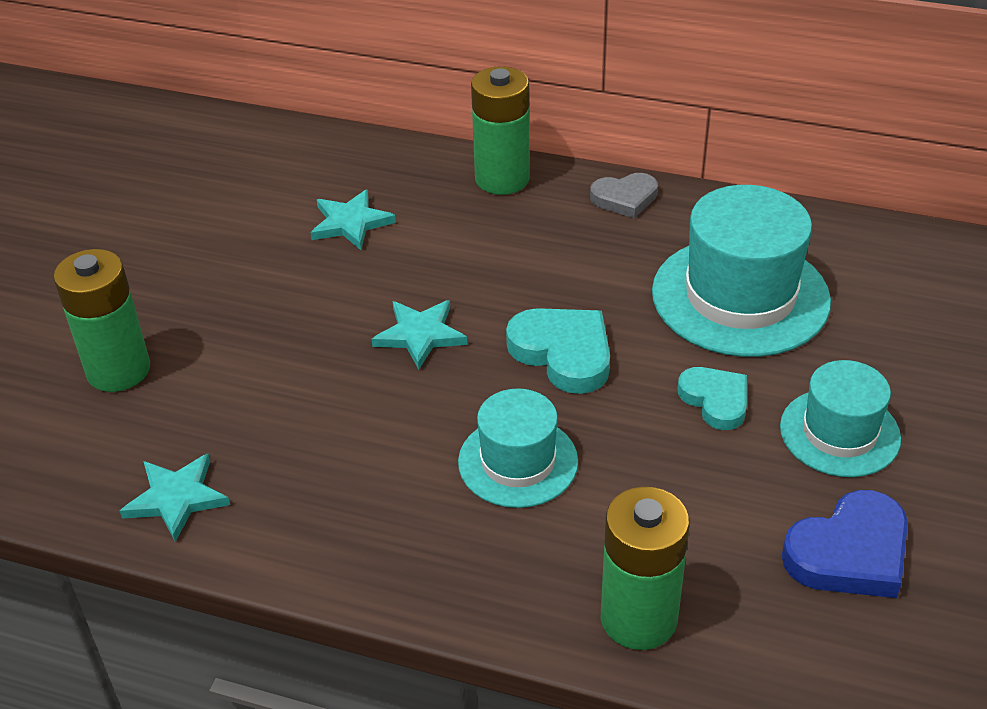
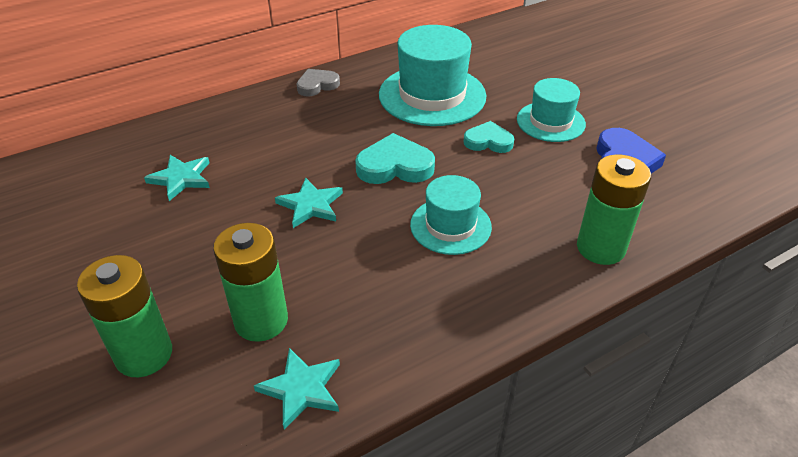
camera: 50 degrees left, 0 degrees up
(502, 179) = (239, 110): green battery -> green battery (261, 320)
(625, 198) = (317, 85): grey heart -> grey heart turned 150 degrees counterclockwise

